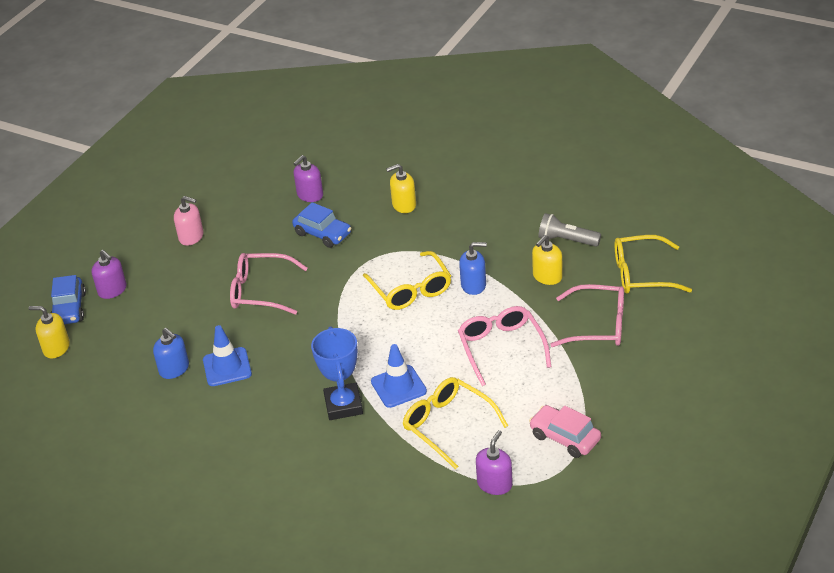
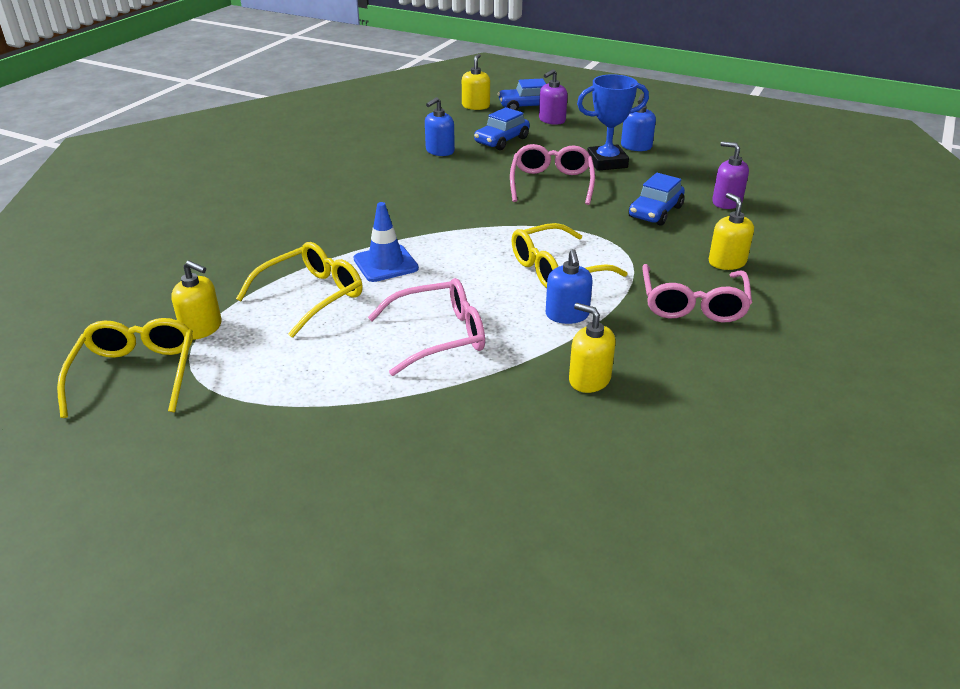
camera: 85 degrees right, 5 degrees down
(157, 325) = (502, 141): none -> blue car
(191, 237) = (636, 147): pink soap dispenser -> blue soap dispenser
(227, 367) = (437, 173): blue traffic cone -> none
(343, 405) = (365, 232): blue trophy -> blue trophy (607, 162)
(495, 484) = (202, 328): purple soap dispenser -> yellow soap dispenser
(565, 438) = (254, 385): pink car -> none
(567, 240) = (680, 402): grey flashlight -> none
(599, 325) = (475, 428): pink glasses -> pink glasses (693, 305)
(641, 274) = (602, 484): yellow glasses -> yellow glasses (136, 373)

